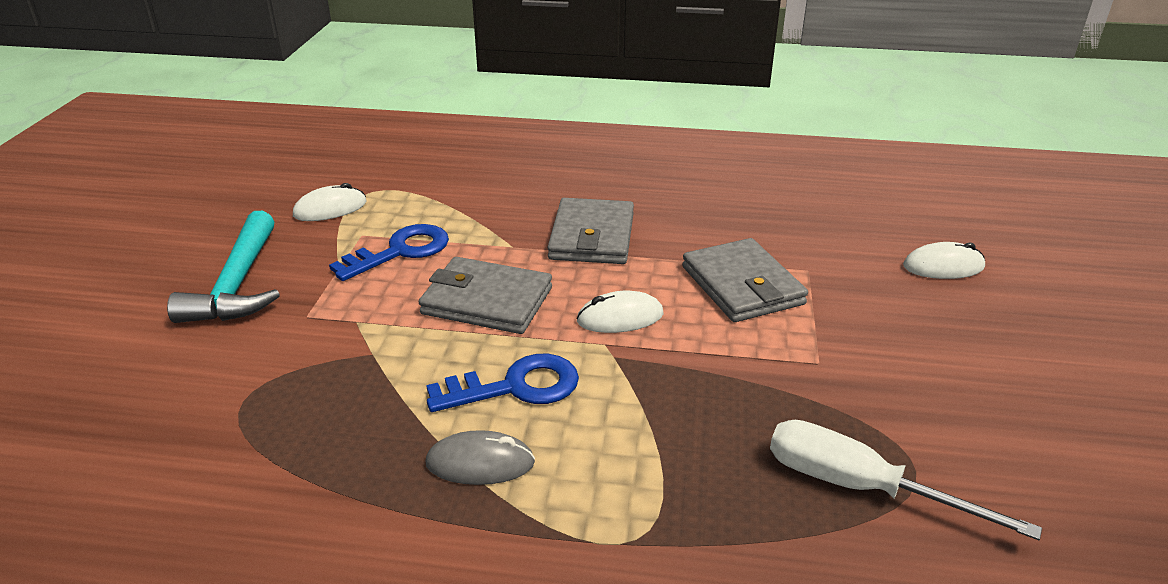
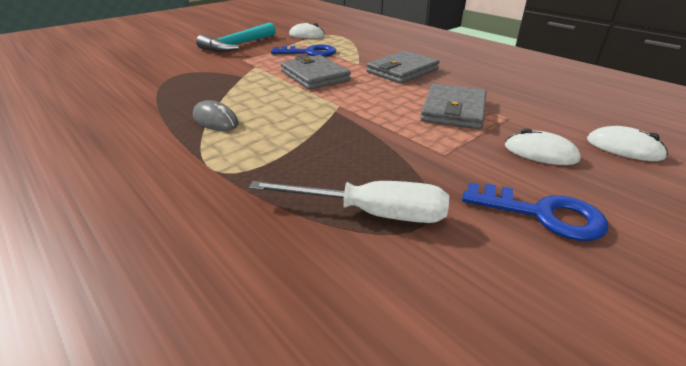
camera: 40 degrees right, 0 degrees up
(515, 387) = (274, 104): blue key -> blue key (542, 214)
(620, 318) = (363, 100): white mouse -> white mouse (540, 153)
(860, 487) = (371, 213): white screwdriver -> white screwdriver turned 120 degrees clockwise

